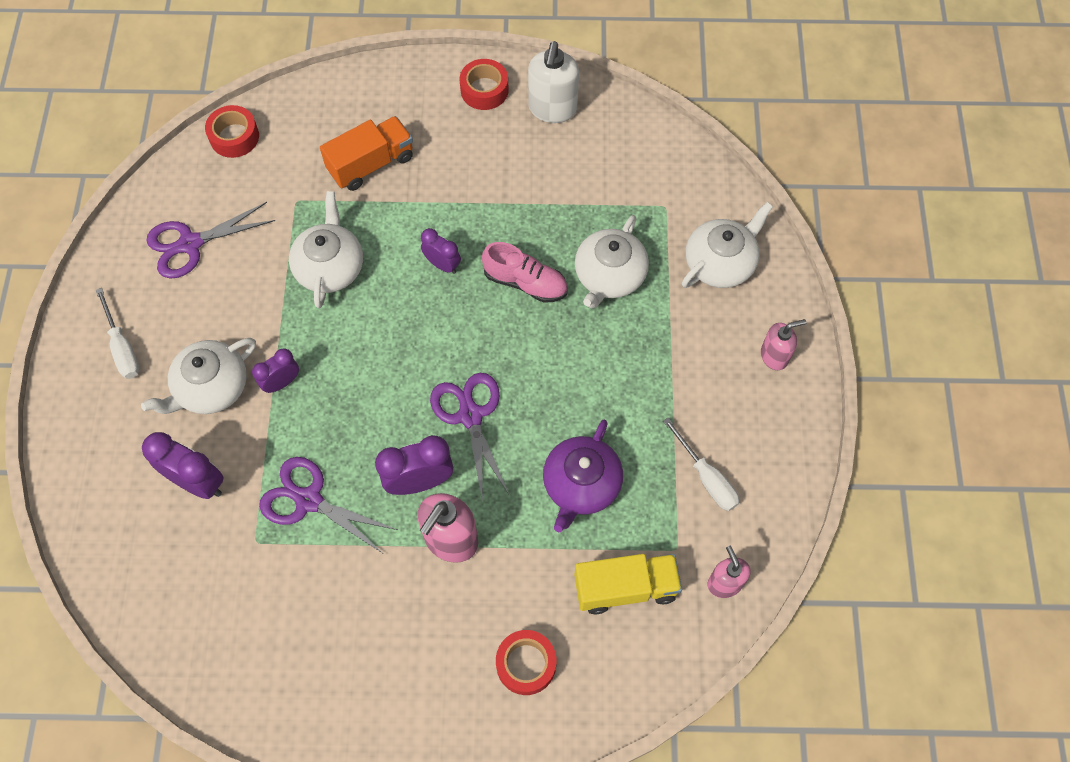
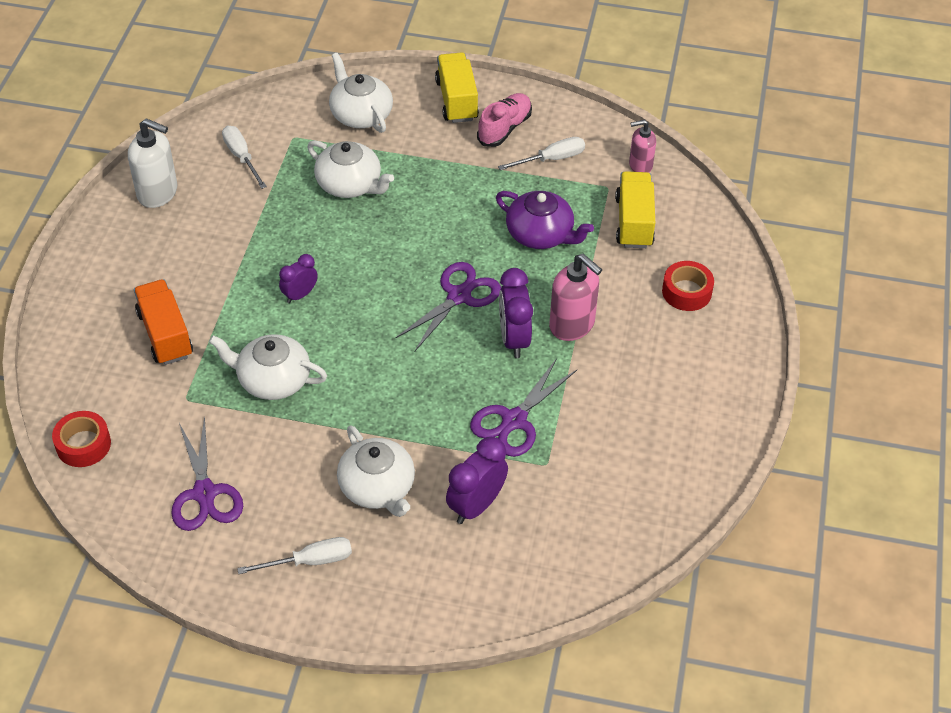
camera: 80 degrees left, 15 degrees down
(282, 382) = (388, 430): purple clock -> none
(470, 415) = (459, 296): purple scissors -> purple scissors turned 135 degrees clockwise
(484, 90) = (114, 238): red tape -> none
(525, 282) = (338, 240): pink shoe -> pink shoe (504, 128)
(622, 167) = (241, 157): none -> white screwdriver
(774, 356) = (456, 100): pink soap dispenser -> yellow truck

